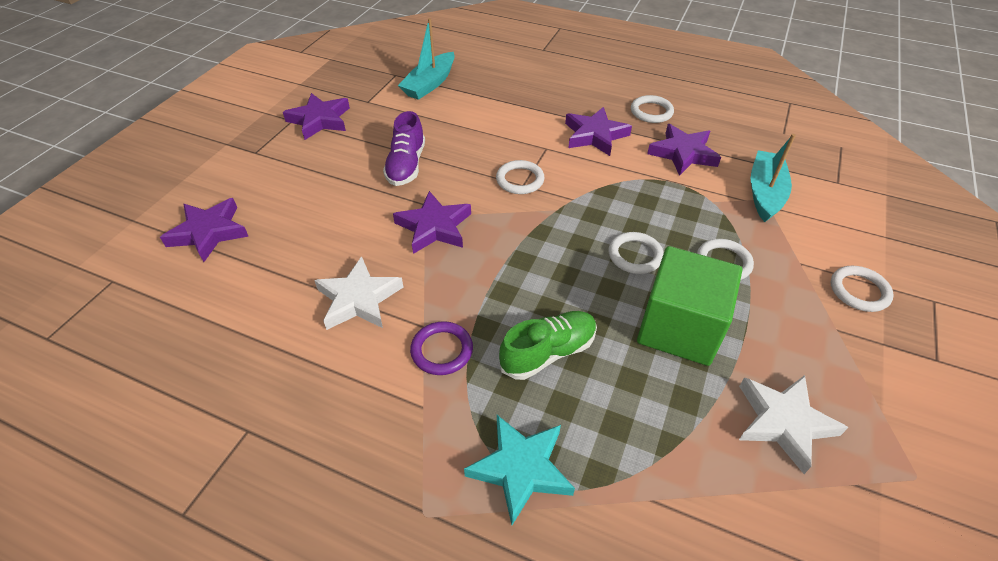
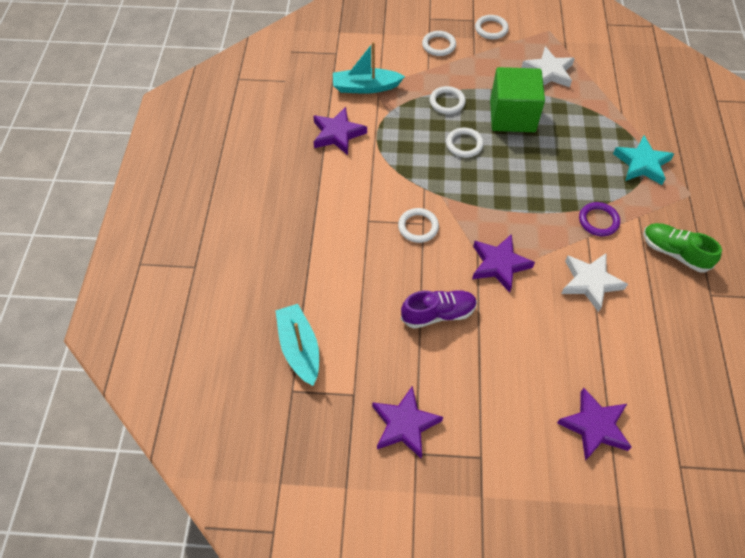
camera: 110 degrees left, 10 degrees up
(430, 84) = (299, 348): turquoise boat -> turquoise boat turned 120 degrees counterclockwise
(548, 352) = (567, 170): green shoe -> green shoe (674, 253)
(595, 135) = (336, 192): purple star -> none
(651, 112) = (285, 161): white ring -> white ring (491, 29)

